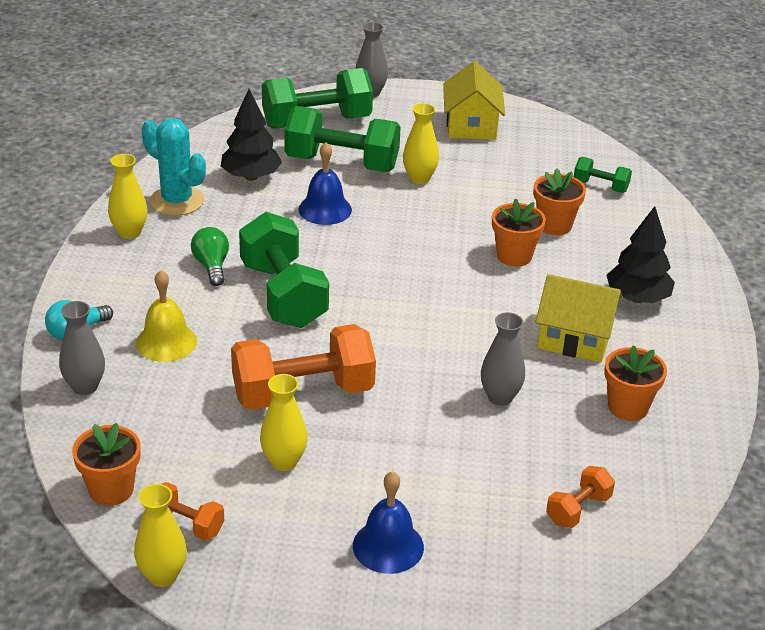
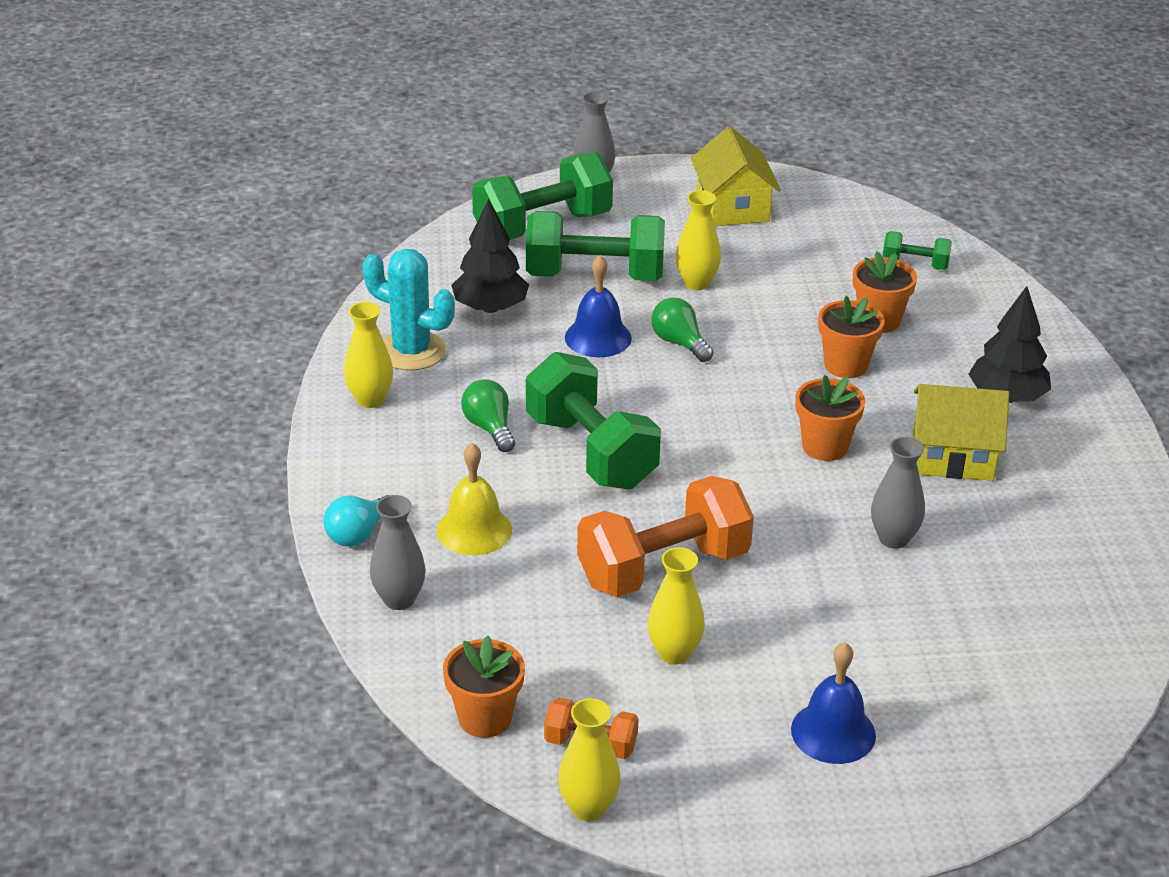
camera: 10 degrees left, 0 degrees up
(387, 222) = (679, 343): none -> green light bulb
(578, 509) = (1030, 656): orange dumbbell -> none
(628, 407) = (1042, 529): orange flower pot -> orange flower pot (825, 446)

